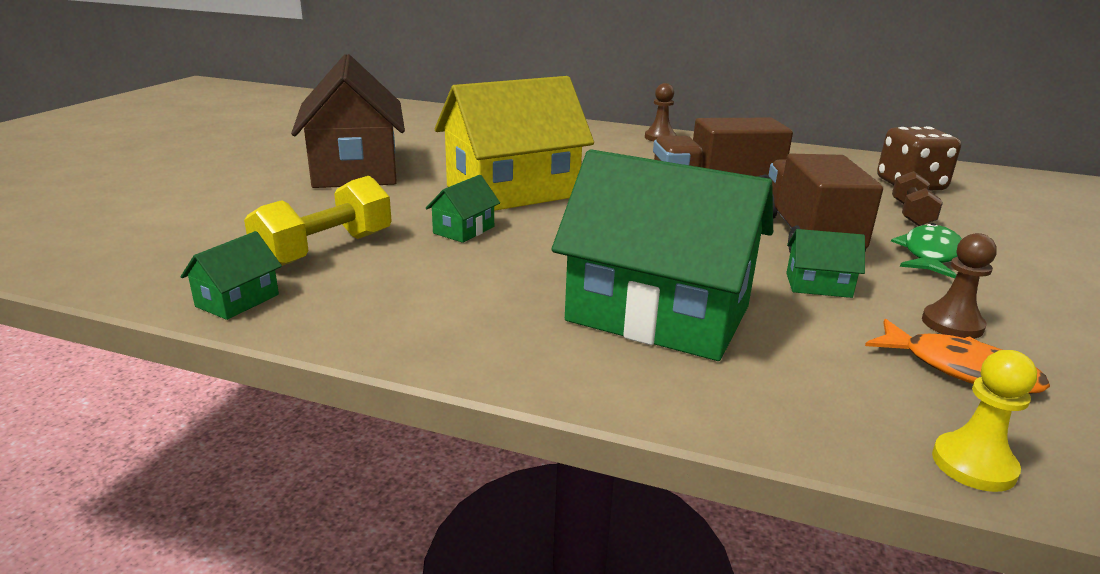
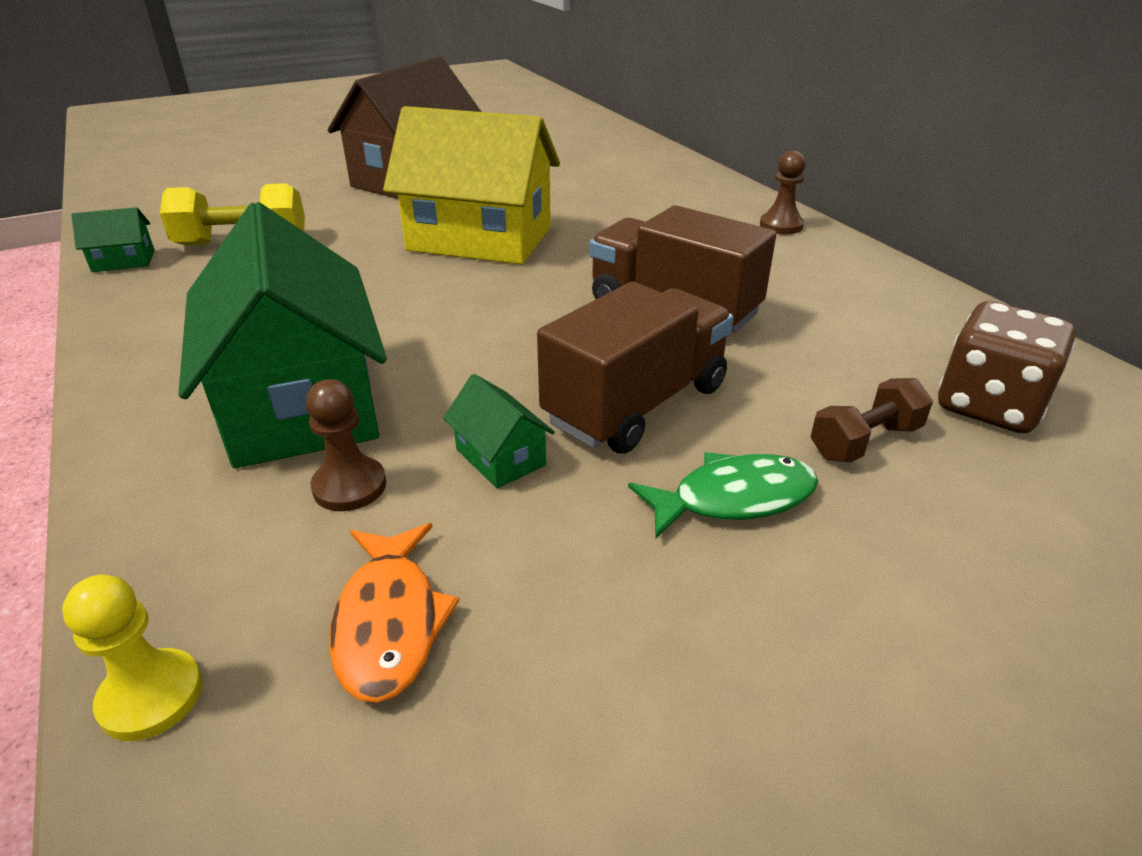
camera: 45 degrees right, 10 degrees up
(463, 230) = (358, 262): green house -> none
(952, 324) = (518, 580): brown pawn -> brown pawn (349, 486)

